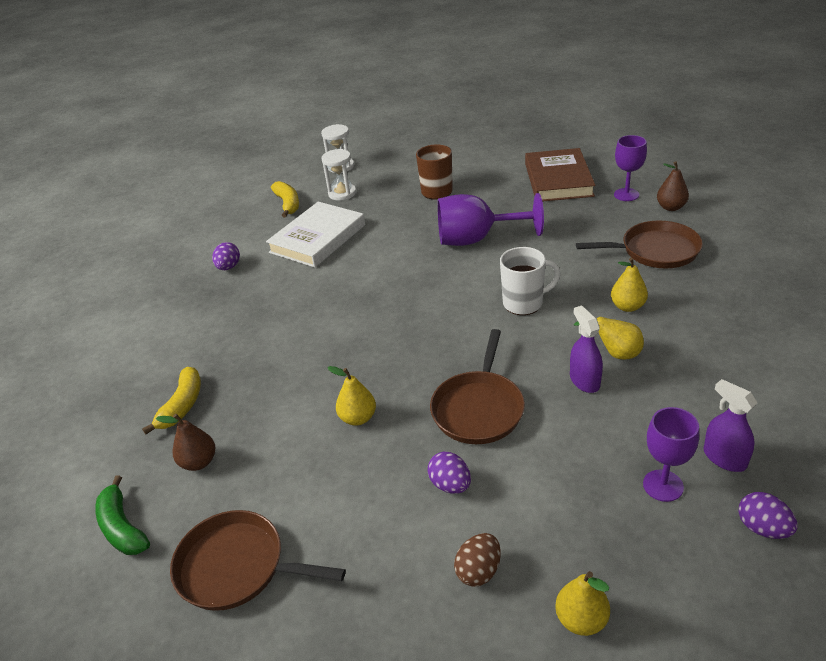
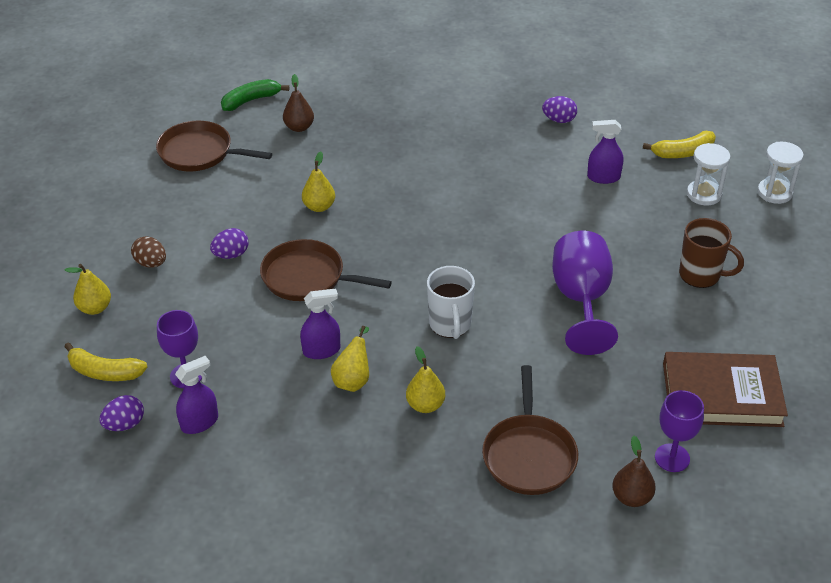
camera: 90 degrees right, 5 degrees up
(182, 406) = (363, 113): yellow banana -> yellow banana (104, 372)
(236, 567) = (199, 153): brown pan -> brown pan turned 90 degrees counterclockwise
(317, 238) = (603, 177): white book -> purple spray bottle

